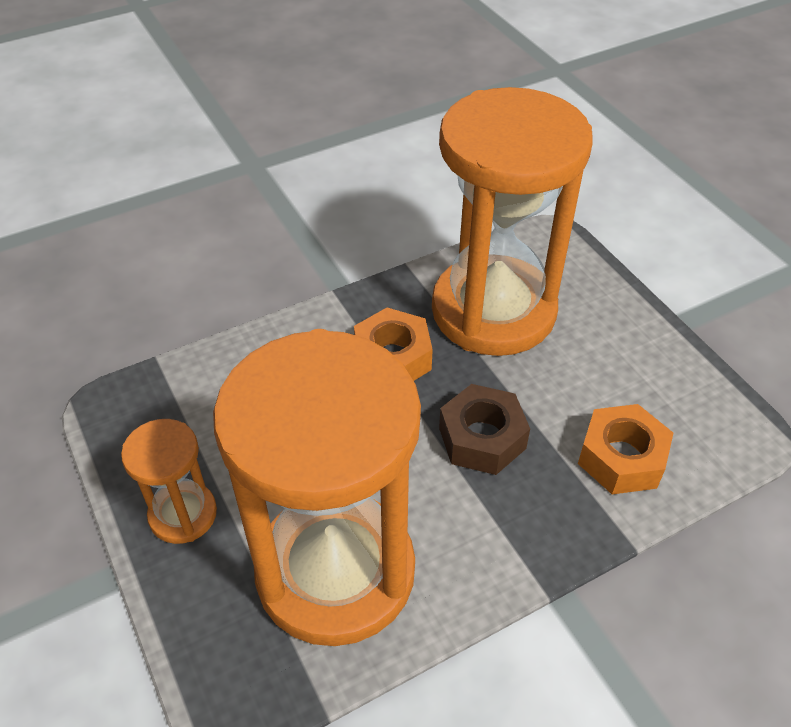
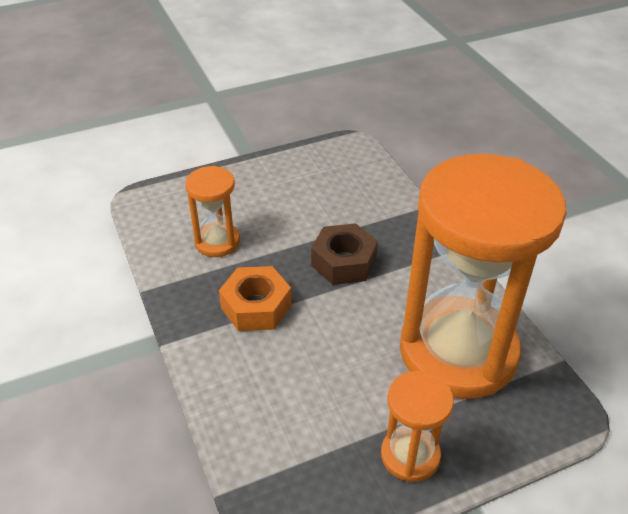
camera: 85 degrees left, 5 degrees down
(493, 311) = (217, 242): orange hourglass -> orange hourglass, size x0.45
(621, 458) = (365, 199): orange nut -> none

